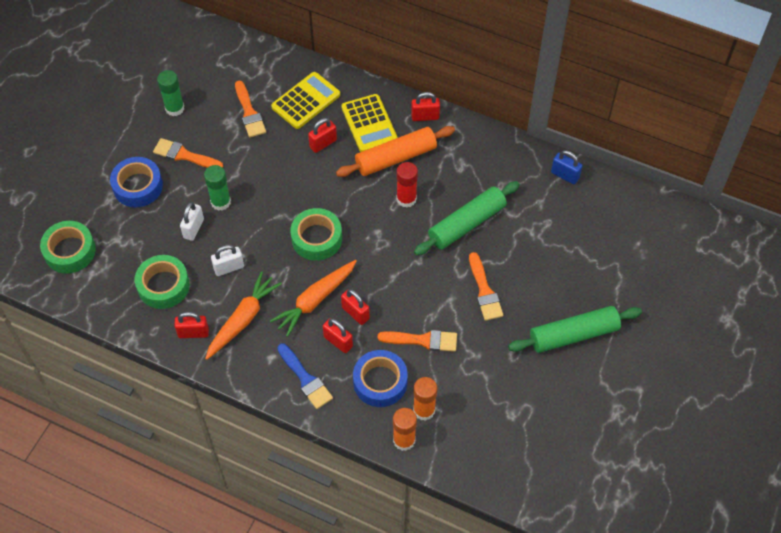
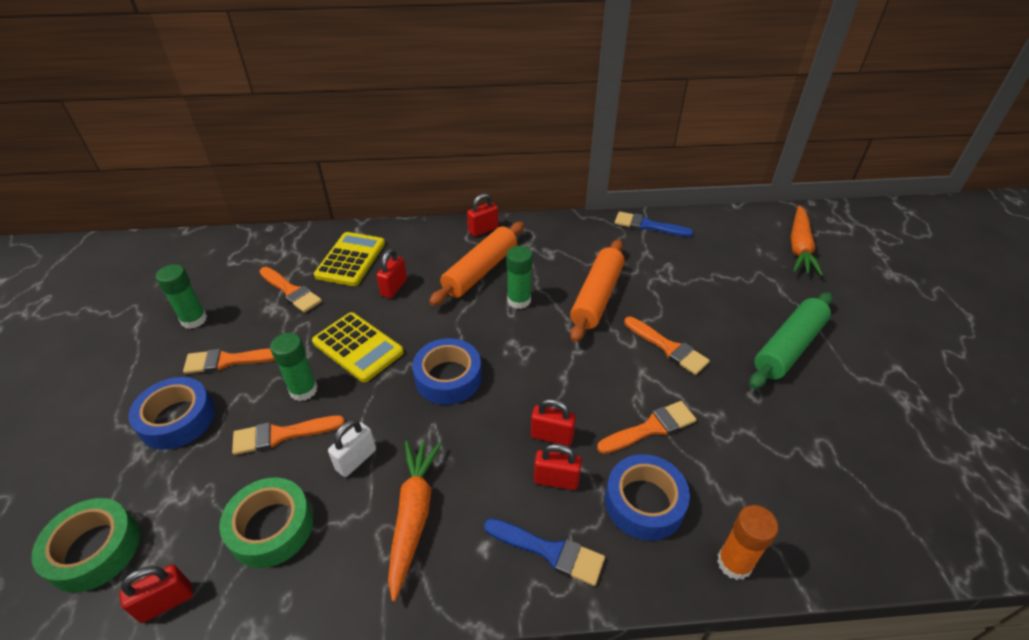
camera: 30 degrees left, 15 degrees down
(193, 228) = (281, 435): white padlock -> orange brush
(193, 333) = (350, 572): red padlock -> red padlock (166, 602)
(315, 300) = (493, 445): orange carrot -> orange carrot (799, 247)
(316, 238) = (448, 378): green tape -> blue tape
(369, 124) = (432, 254): yellow calculator -> yellow calculator (358, 347)
(406, 199) = (519, 300): red glue stick -> green glue stick
(424, 410) = (722, 509): orange glue stick -> none
(466, 223) = (596, 297): green rolling pin -> orange rolling pin
(565, 175) = (648, 226): blue padlock -> blue brush

